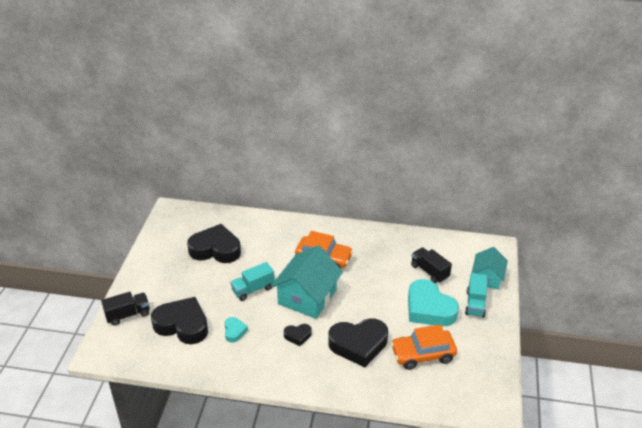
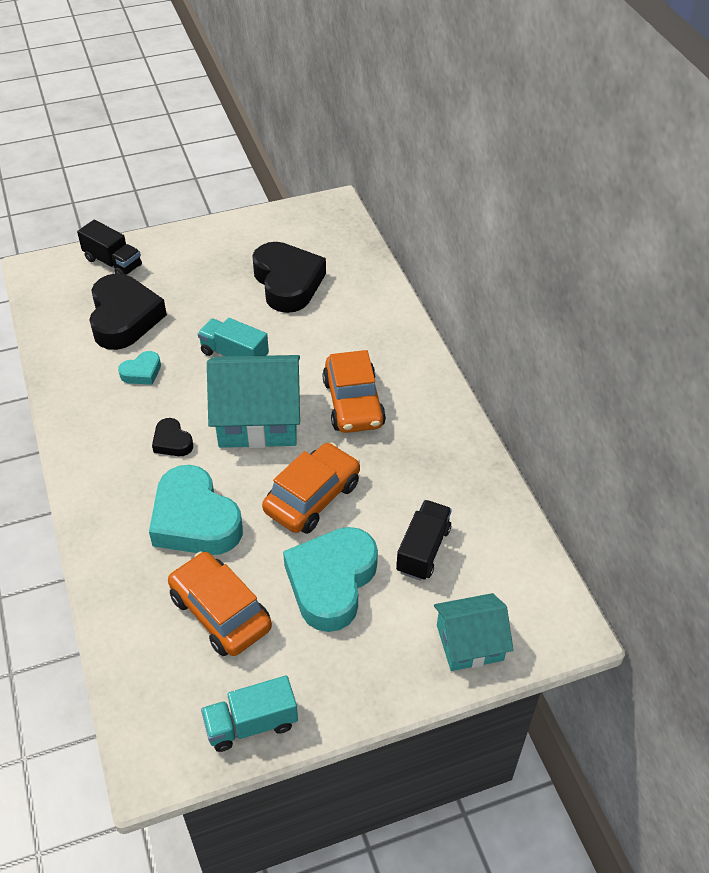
camera: 60 degrees right, 10 degrees up
(358, 345) = (195, 520): black heart -> turquoise heart
(374, 296) = (312, 497): none -> orange car
(475, 304) = (388, 646): turquoise truck -> turquoise truck (251, 724)

